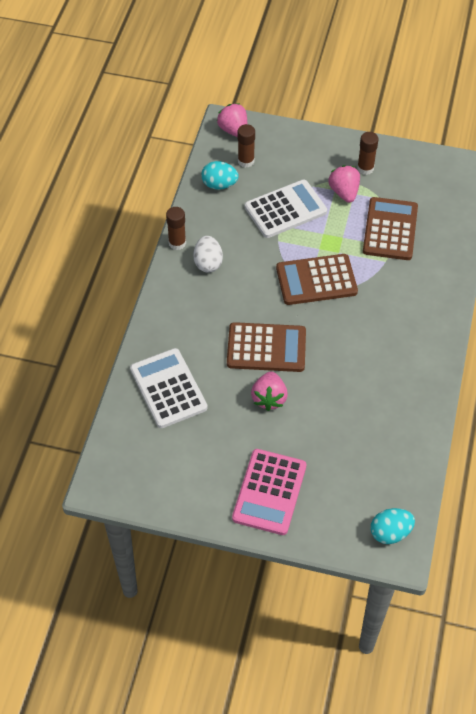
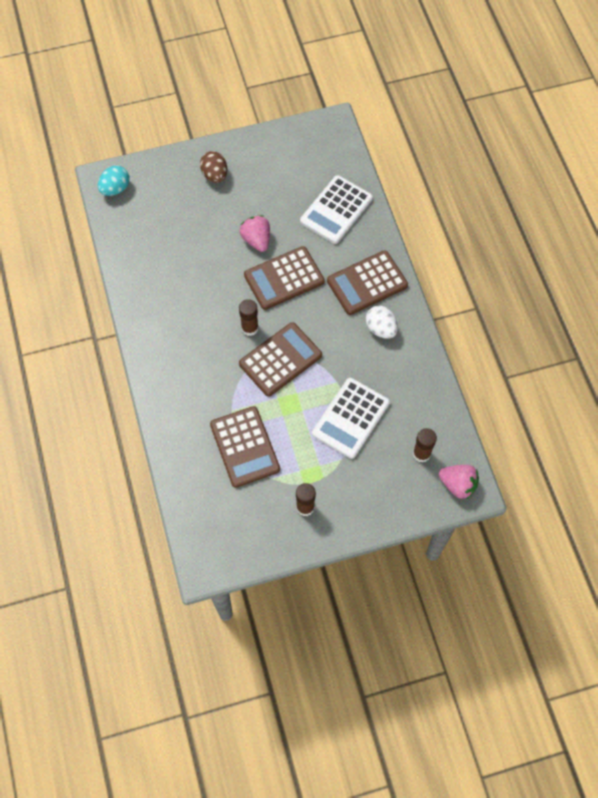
camera: 150 degrees right, 10 degrees up
(168, 388) = (336, 210): white calculator -> white calculator turned 90 degrees clockwise
(177, 243) = (420, 334): brown glue stick -> brown glue stick (250, 328)
(190, 306) = (367, 283): none -> brown calculator
(219, 185) = (427, 413): turquoise egg -> none
(269, 492) = (215, 175): pink calculator -> brown egg
(344, 192) = (309, 467): pink strawberry -> none

